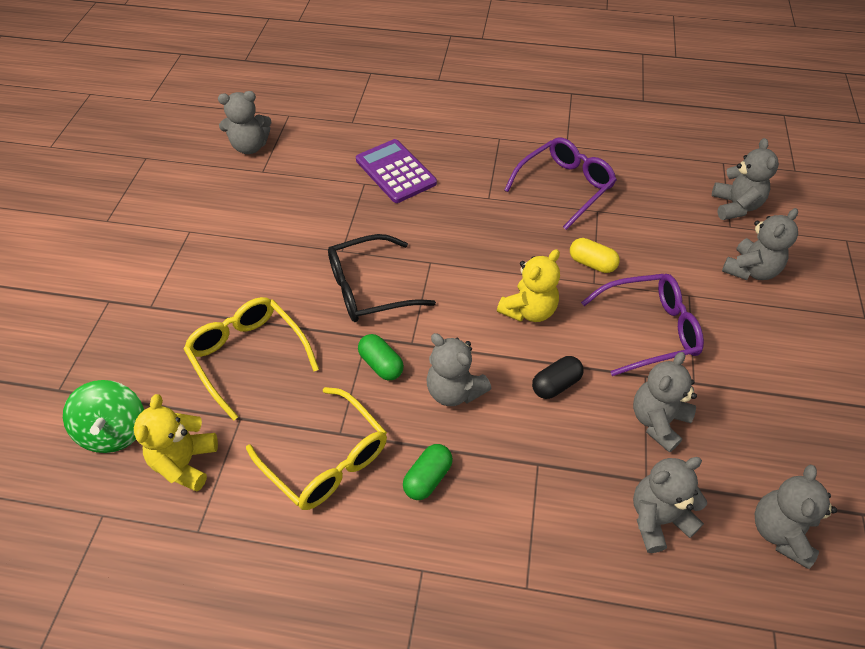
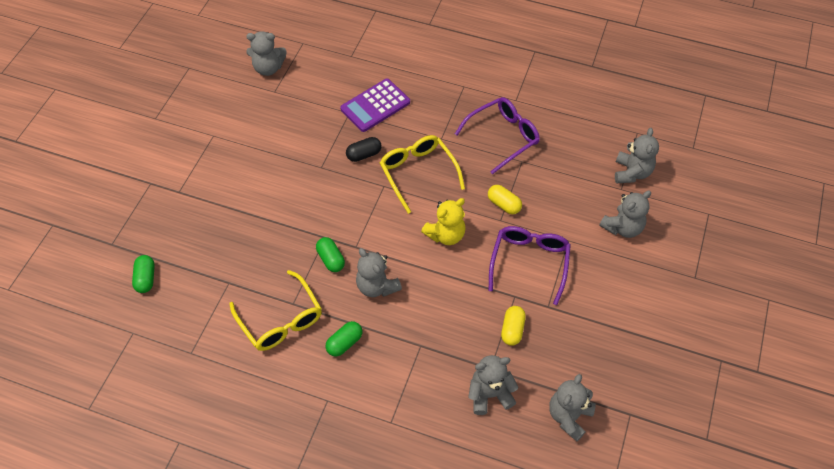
camera: 10 degrees right, 5 degrees up
(115, 431) = (146, 278): green spinning top -> green capsule
(185, 462) = (189, 307): yellow teddy bear -> none
(248, 356) = (241, 239): yellow glasses -> yellow glasses (418, 173)
(369, 289) = (334, 200): black glasses -> none
(395, 172) = (375, 106): purple calculator -> purple calculator turned 105 degrees counterclockwise
(556, 384) = (449, 292): black capsule -> black capsule (364, 154)
(649, 330) = (529, 263): purple glasses -> purple glasses turned 75 degrees counterclockwise
(658, 421) = (512, 330): grey teddy bear -> yellow capsule

